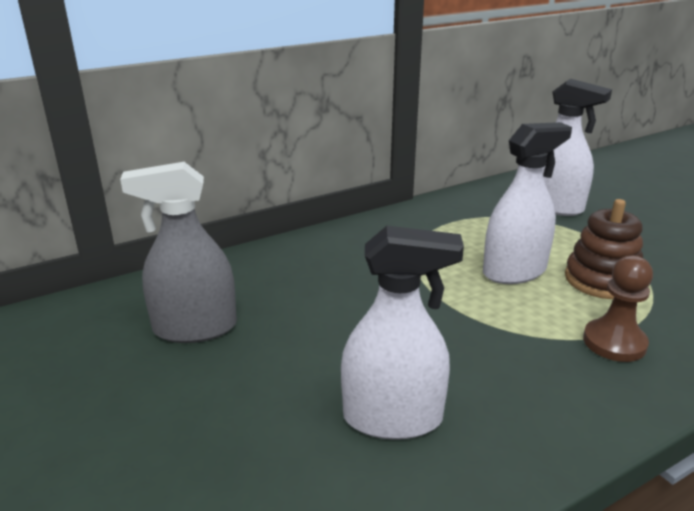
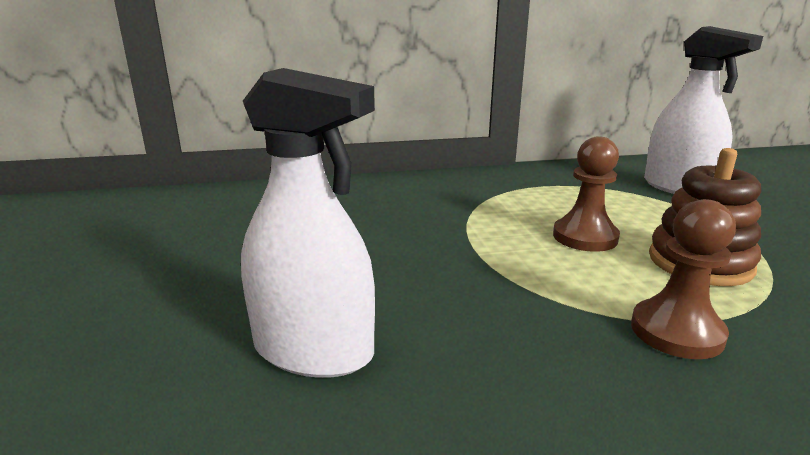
camera: 20 degrees right, 5 degrees down
(195, 328) = (201, 230): grey spray bottle -> none
(514, 271) = (585, 237): white spray bottle -> brown pawn

